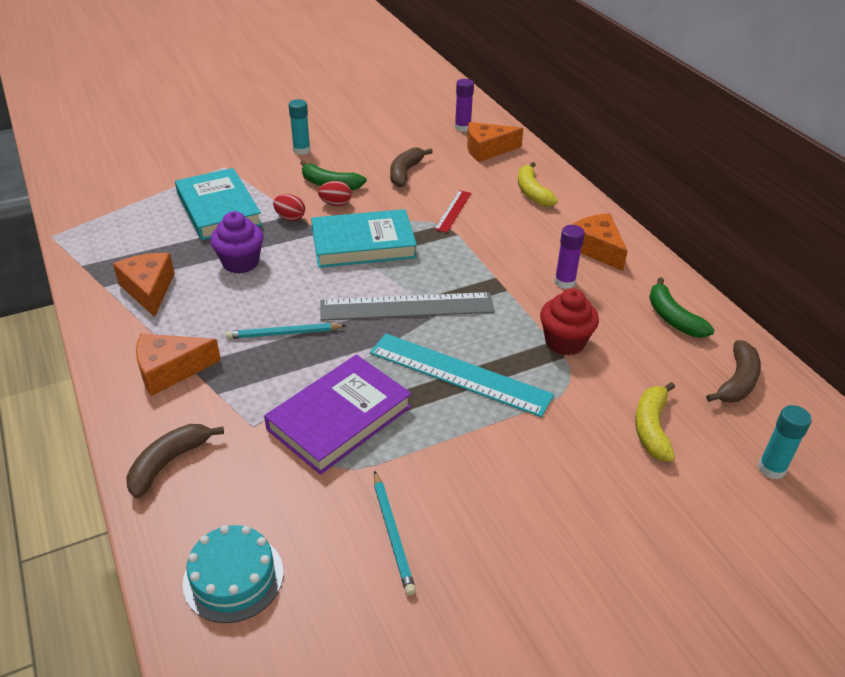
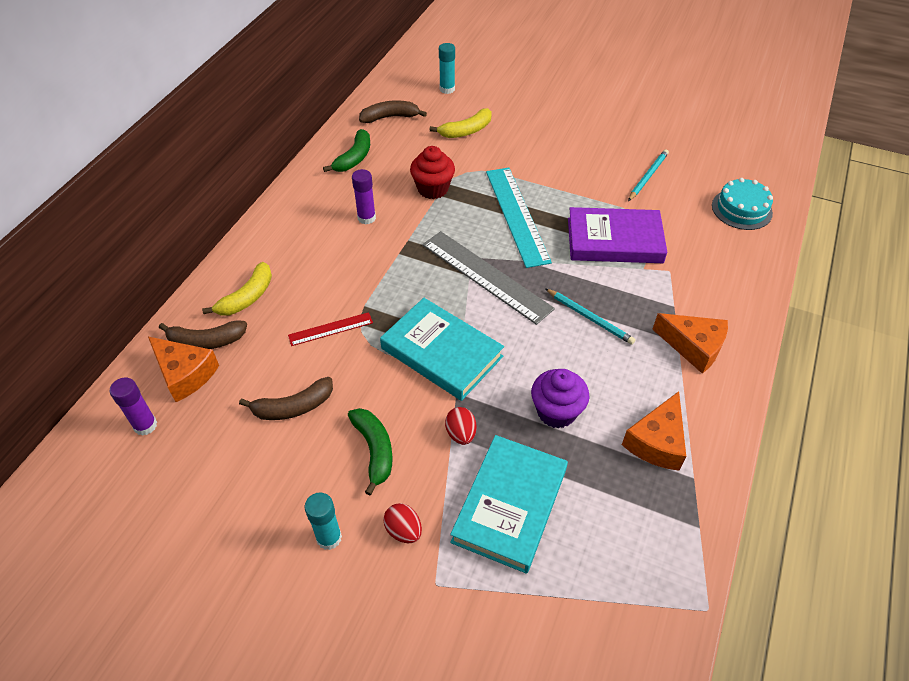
camera: 130 degrees left, 10 degrees up
(168, 463) = (737, 284): brown banana -> brown banana (206, 341)
(335, 204) = (403, 418): red egg -> red egg (403, 530)
(596, 248) = (304, 222): orange cheese -> none

